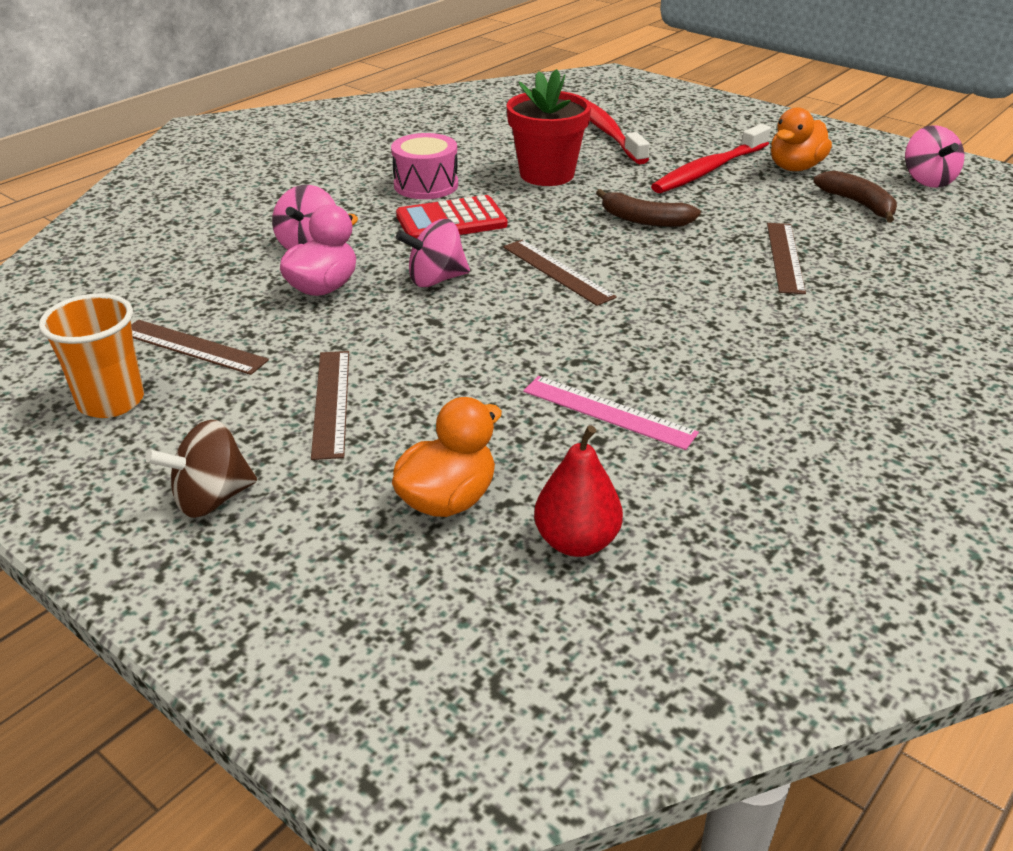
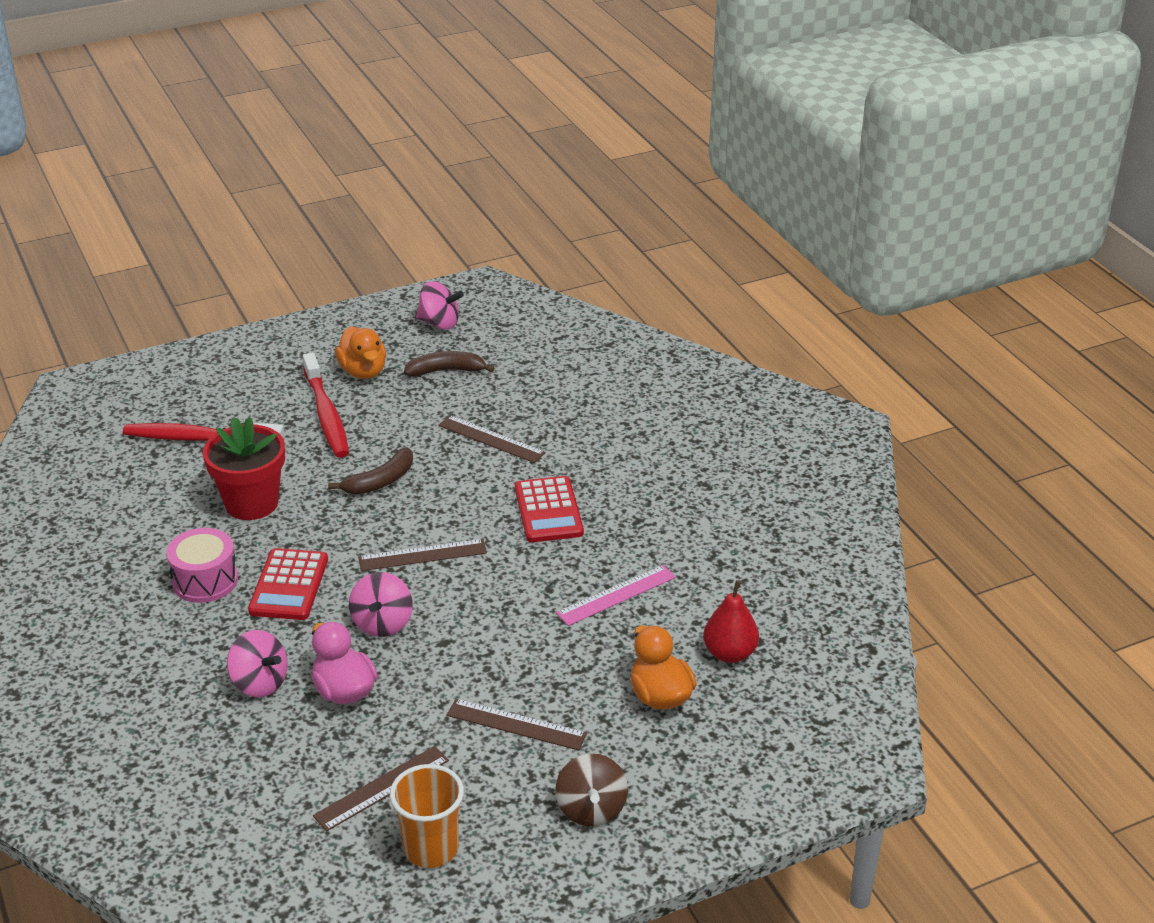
camera: 65 degrees left, 0 degrees up
(709, 323) = (548, 510): none -> red calculator

